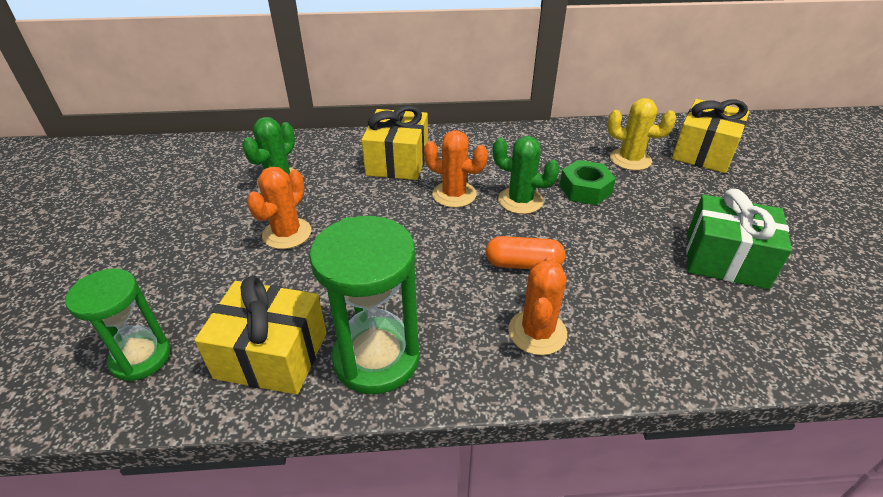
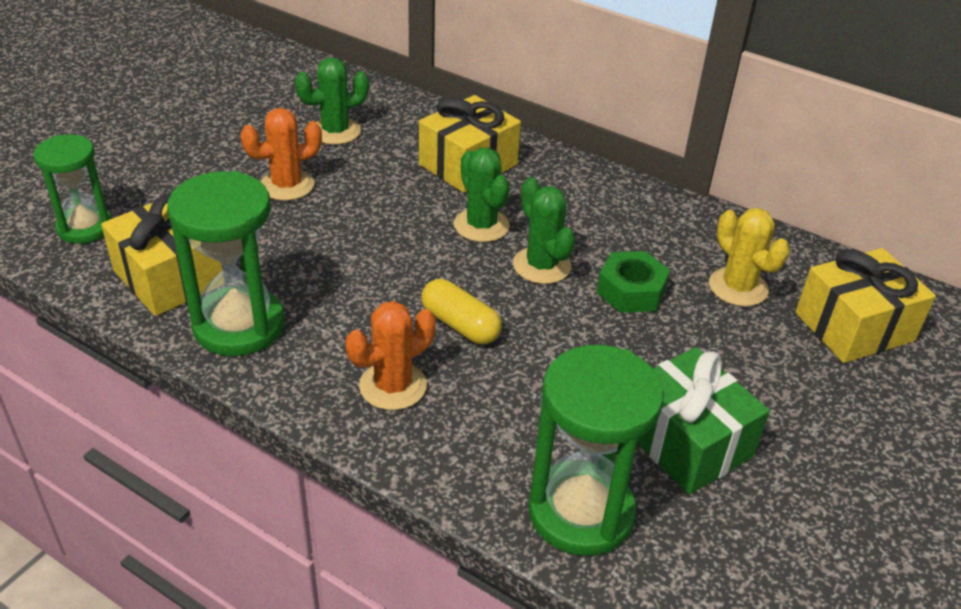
camera: 35 degrees right, 0 degrees up
(454, 194) = (481, 225): orange cactus -> green cactus
(523, 264) = (460, 325): orange capsule -> yellow capsule
(740, 339) = (581, 512): none -> green hourglass

